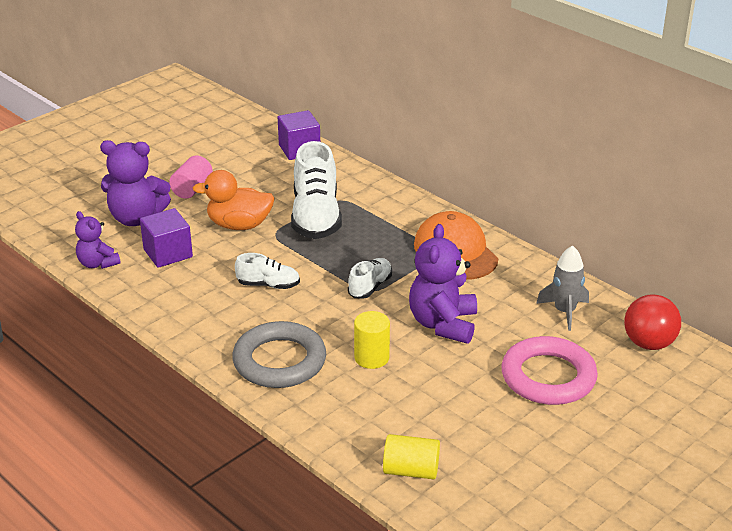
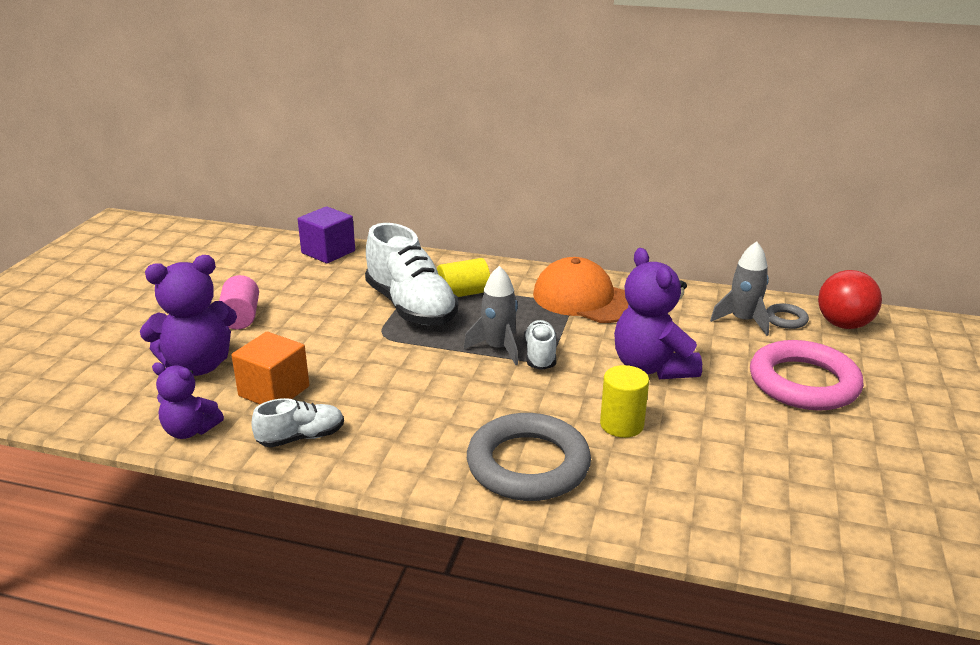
camera: 30 degrees left, 5 degrees down
(168, 253) = (274, 391): purple cube -> orange cube
(239, 225) = (333, 338): orange duck -> none
(268, 285) = (429, 388): white shoe -> white shoe (301, 437)
(345, 271) = (498, 348): none -> grey rocket
(411, 470) = (801, 530): yellow cylinder -> yellow cylinder (463, 293)
(603, 322) = (786, 319): none -> grey ring

